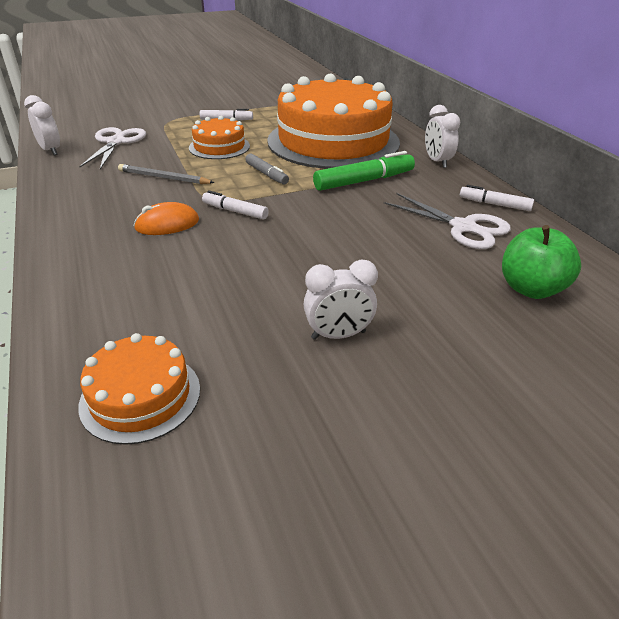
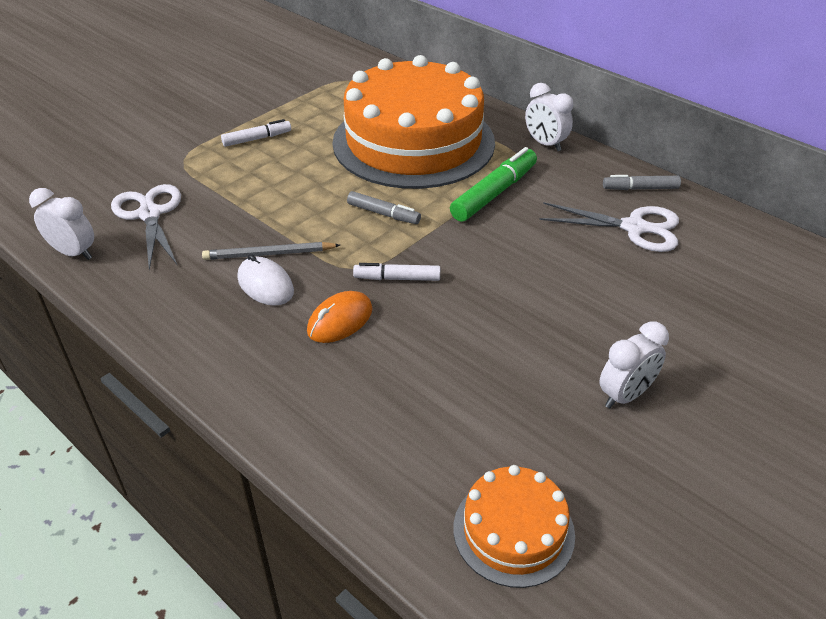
camera: 25 degrees left, 5 degrees up
(142, 193) = (265, 285): none -> white mouse
(219, 147) = (289, 186): orange cake -> none
(495, 204) = (640, 188): white marker -> grey marker
(531, 289) = (739, 283): green apple -> none

